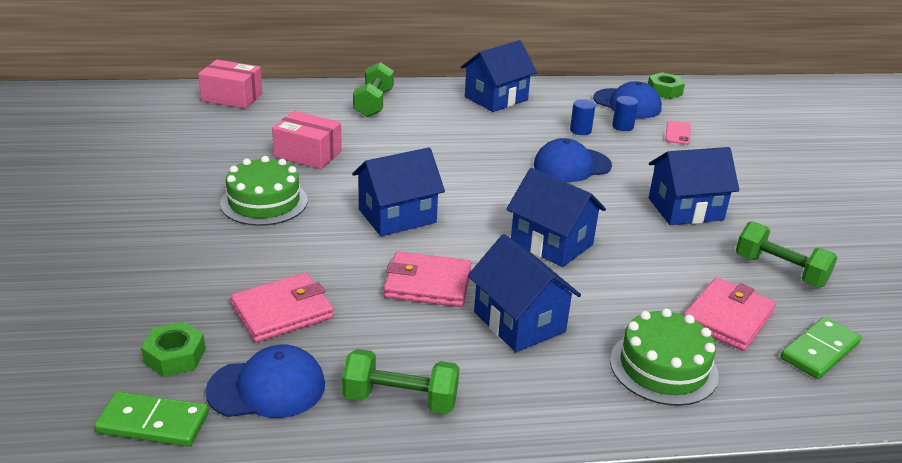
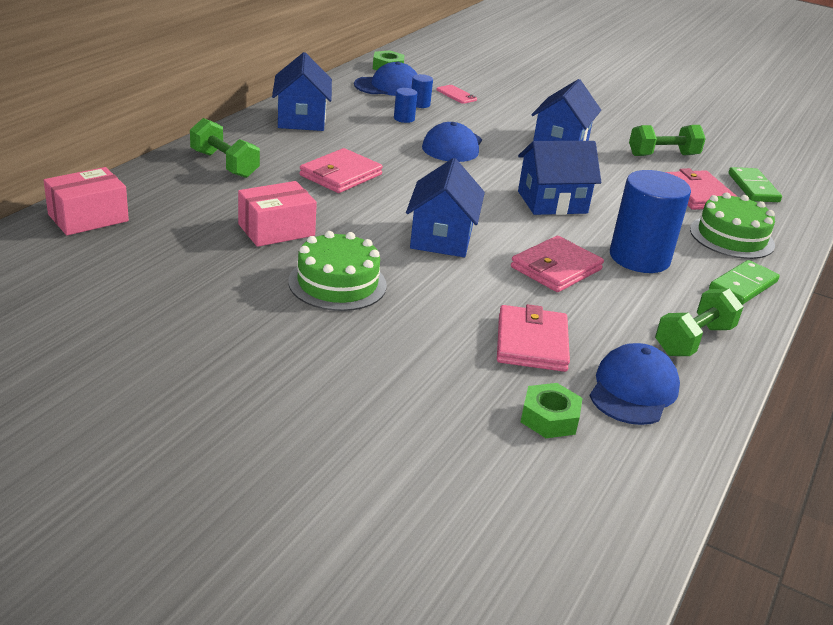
camera: 55 degrees left, 0 degrees up
(153, 423) = (637, 461): green domino -> green domino (743, 286)
(431, 144) = (340, 175): none -> pink wallet
(519, 322) = (639, 258): blue house -> blue cylinder

